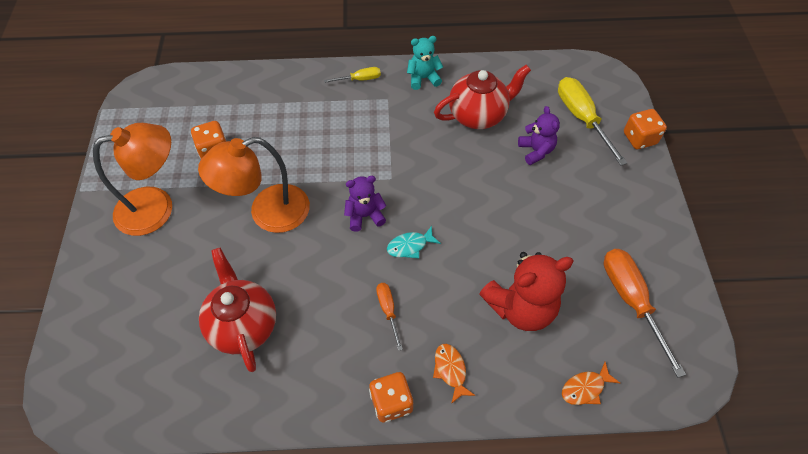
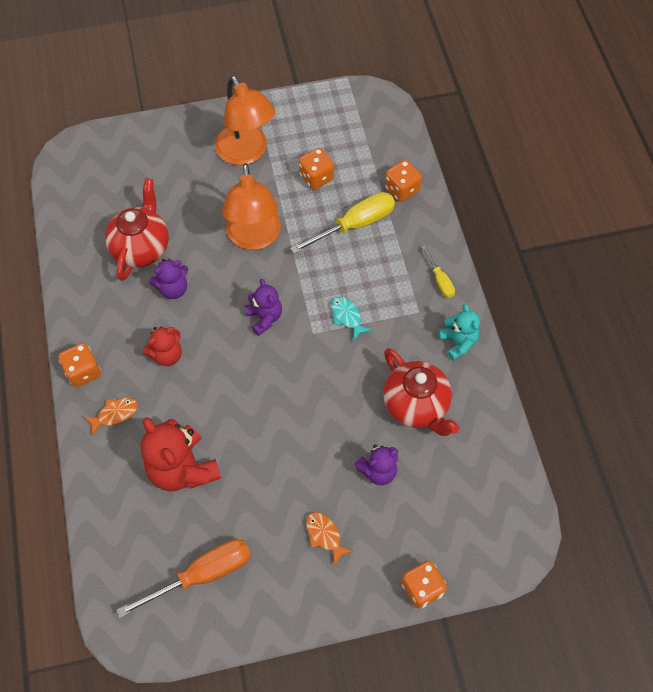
camera: 80 degrees right, 5 degrees up
(243, 325) = (141, 248): red teapot -> red teapot turned 45 degrees counterclockwise
(255, 89) = (401, 189): none -> orange dice
(268, 213) = (254, 238): orange lamp -> orange lamp turned 150 degrees counterclockwise
(307, 296) = (173, 289): none -> purple teddy bear
(388, 310) = (167, 355): orange screwdriver -> red teddy bear
(410, 246) = (236, 362): turquoise fish -> turquoise fish (347, 317)
(581, 118) = (438, 519): yellow screwdriver -> yellow screwdriver (355, 225)
(585, 388) = (107, 531): orange fish -> orange fish (325, 535)

